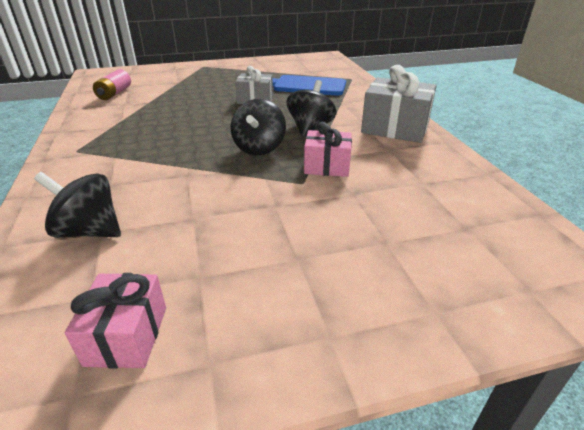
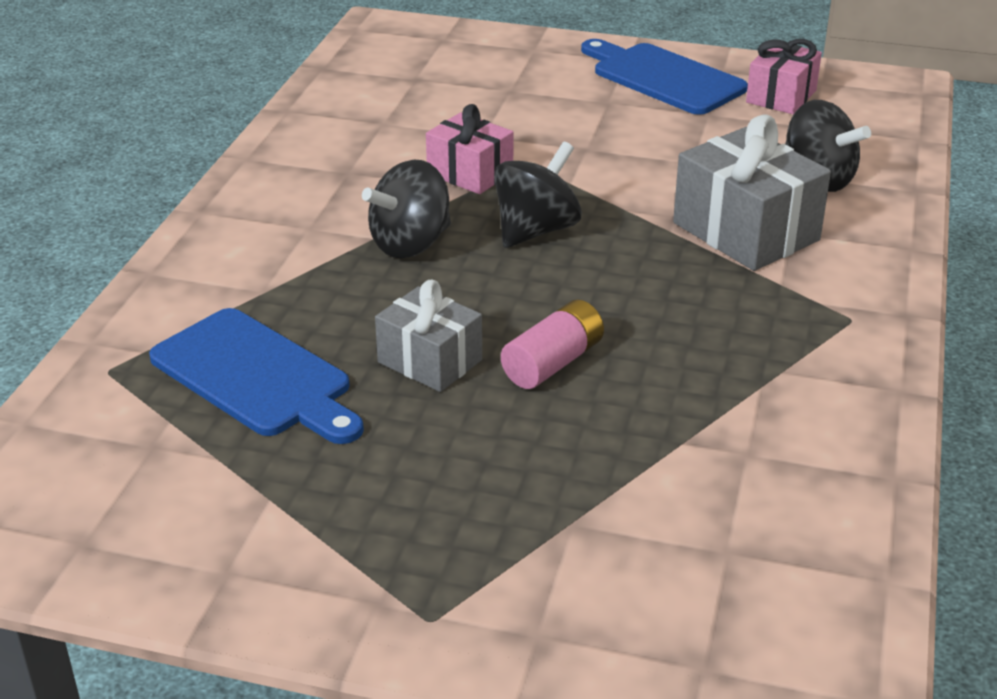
camera: 150 degrees left, 0 degrees up
(114, 93) = (770, 518): pink battery -> pink battery (553, 363)
(270, 317) = (663, 78): none -> blue cutting board
(395, 128) = (275, 201): grey gift -> grey gift (746, 231)

